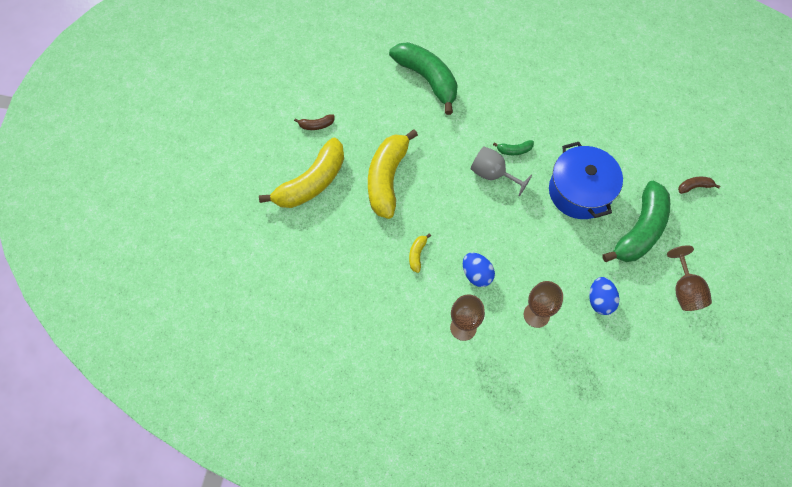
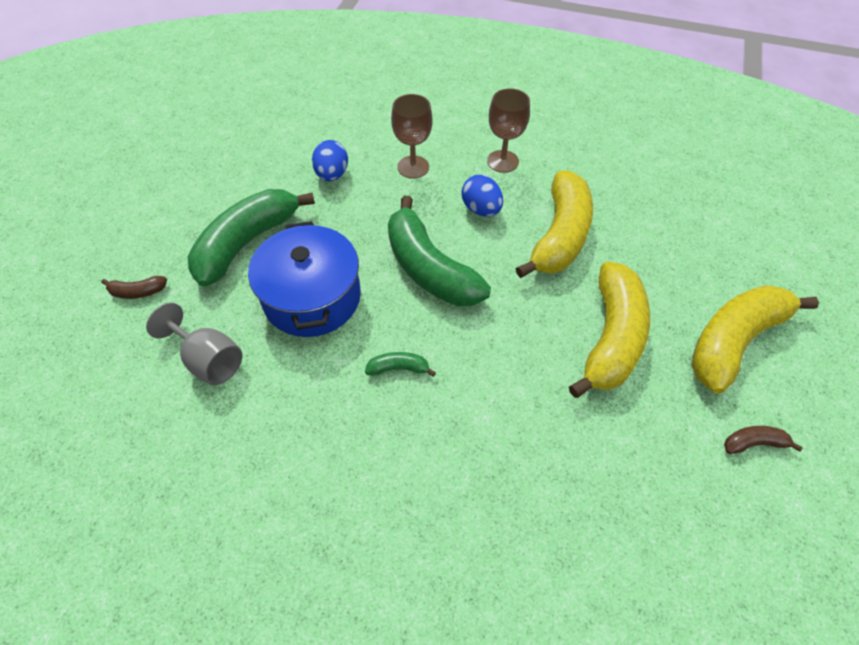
camera: 175 degrees left, 10 degrees down
(417, 254) = (560, 236): yellow banana -> yellow banana, size x2.43
(427, 79) = (547, 530): green banana -> green banana (429, 268)
(493, 174) = (440, 332): grey goblet -> grey goblet (209, 360)
(685, 290) = (224, 178): brown goblet -> none

